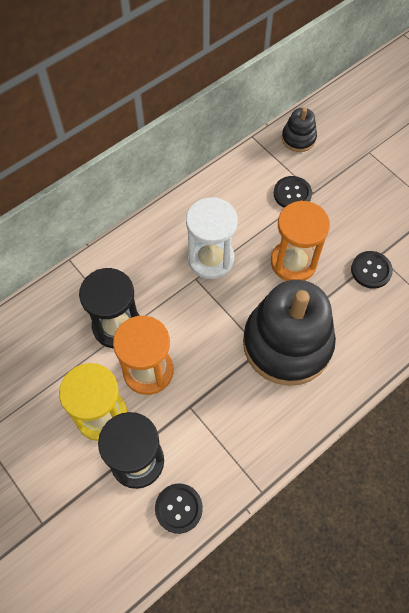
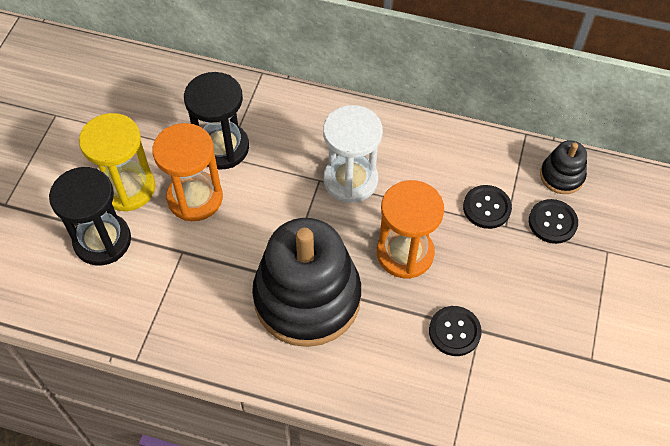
camera: 55 degrees right, 5 degrees down
(178, 508) = (78, 299): black button -> black button (552, 222)

